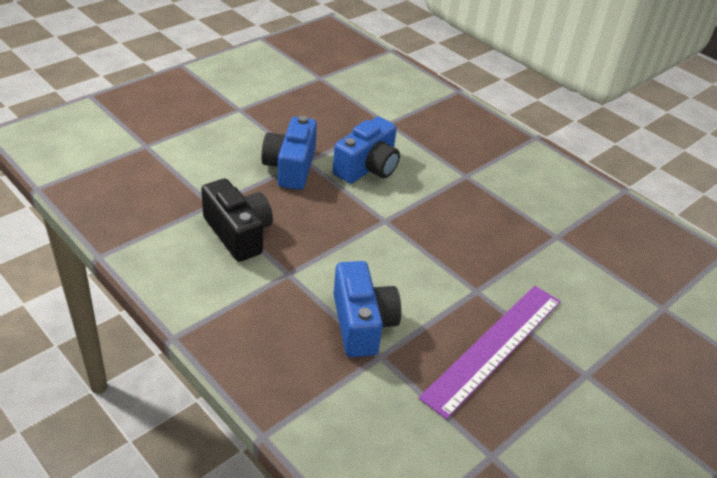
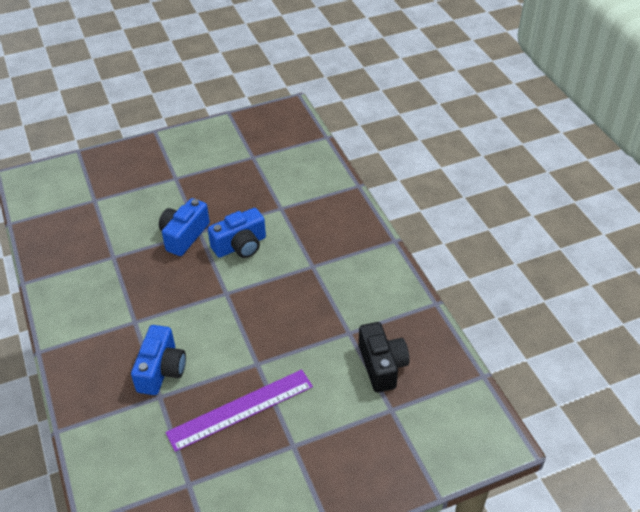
camera: 25 degrees right, 5 degrees up
(238, 233) = (118, 283): black camera -> black camera (382, 366)

